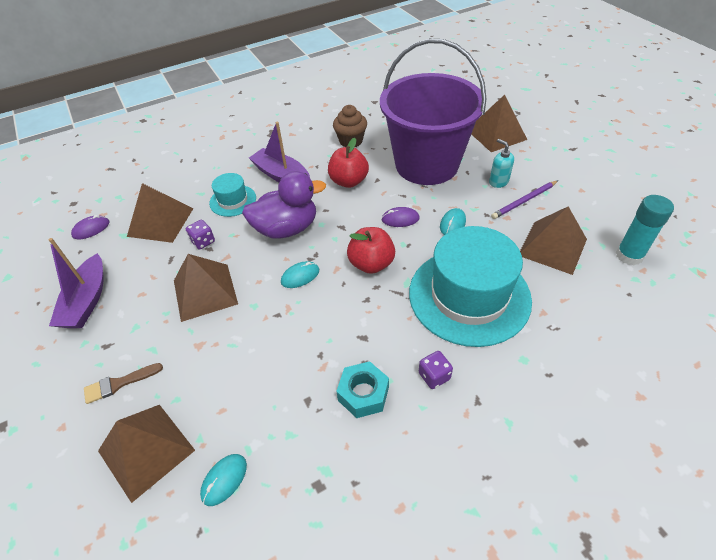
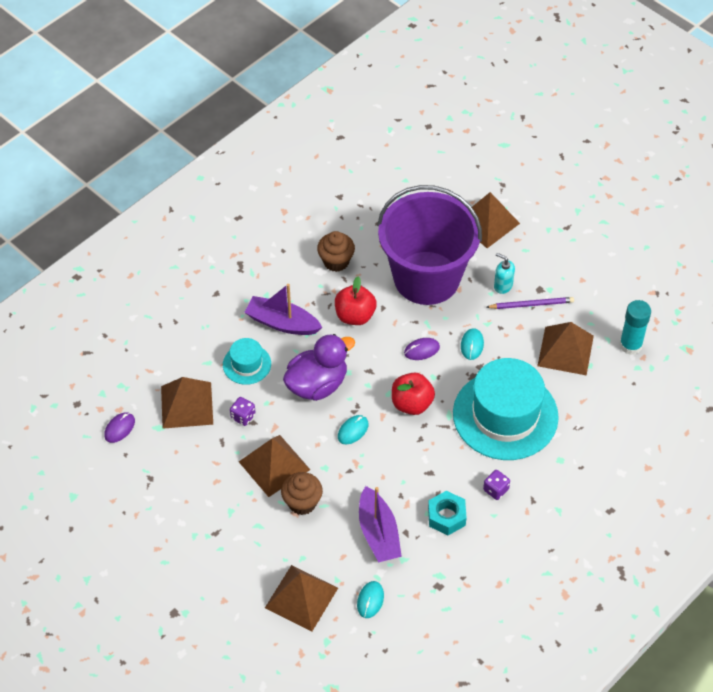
camera: 20 degrees left, 5 degrees up
(87, 301) = (170, 499): purple boat -> purple boat (378, 533)
(119, 383) = (248, 558): brown brush -> none
(211, 336) = (302, 503): none -> brown cupcake
(524, 201) = (531, 304): purple pencil -> purple pencil turned 135 degrees counterclockwise

